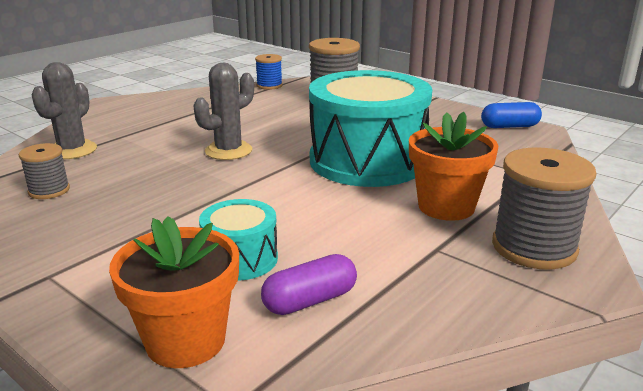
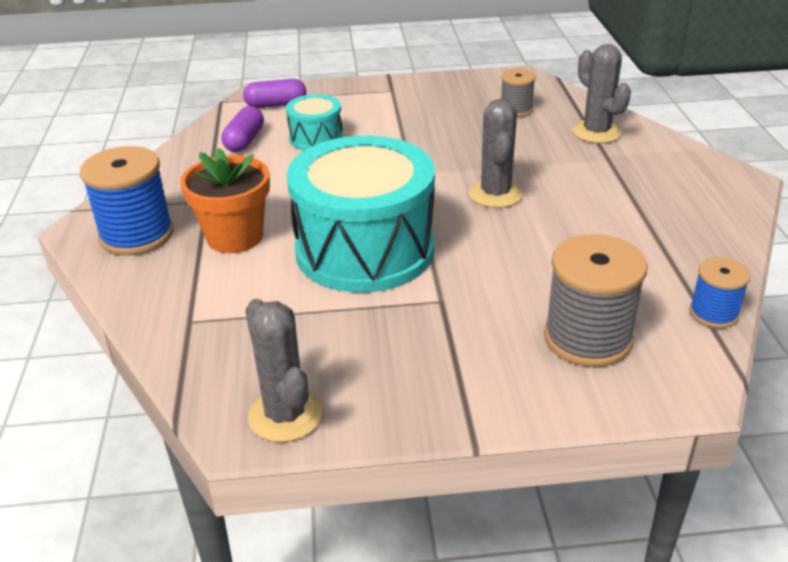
camera: 135 degrees right, 10 degrees up
(185, 341) = (276, 105): orange flower pot -> purple capsule
(509, 126) = (285, 415): blue capsule -> grey cactus
(534, 247) = (136, 235): grey spool -> blue spool

